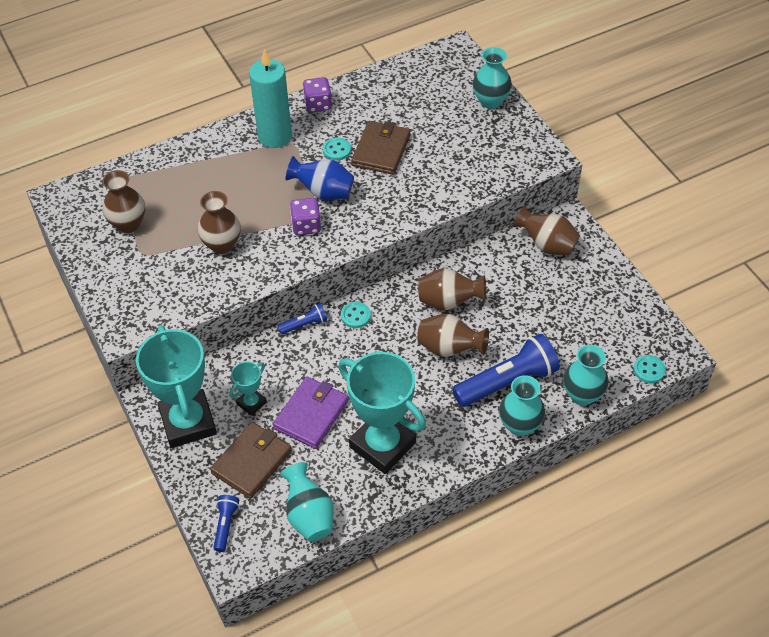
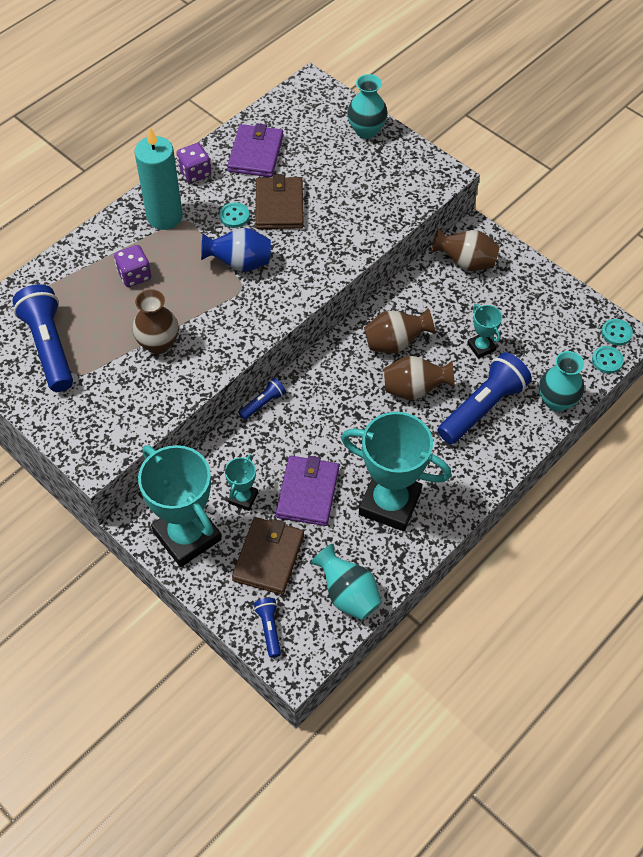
camera: 20 degrees left, 5 degrees up
(128, 224) = (49, 346): brown vase -> blue flashlight
(306, 226) = (237, 302): purple dice -> purple dice (134, 275)
(355, 316) = (310, 381): turquoise button -> turquoise button (616, 333)
(379, 99) = (256, 153): none -> purple wallet
(520, 425) = (511, 447): turquoise vase -> none
(529, 326) = (481, 347): none -> turquoise trophy

